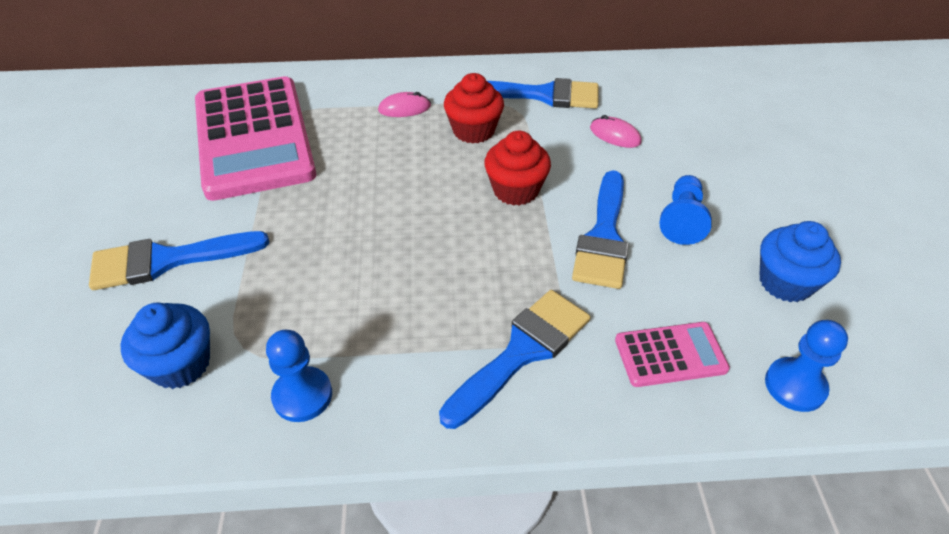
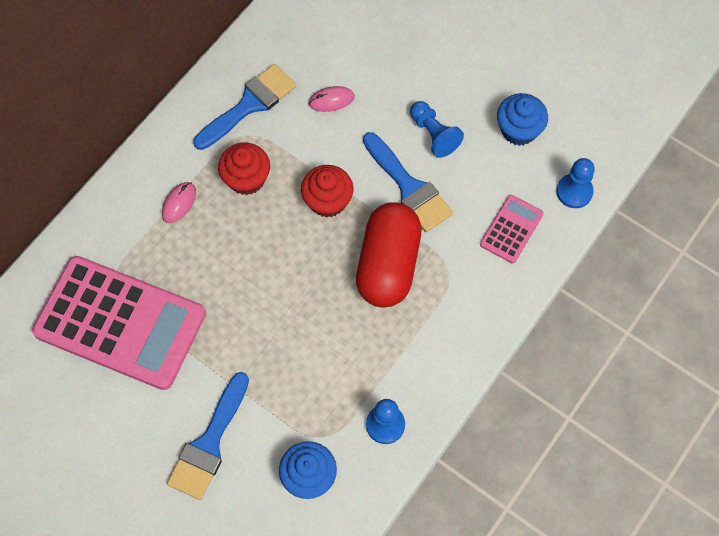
camera: 50 degrees left, 20 degrees up
(501, 274) = (388, 264): none -> red capsule
(522, 351) = (449, 297): blue brush -> none

